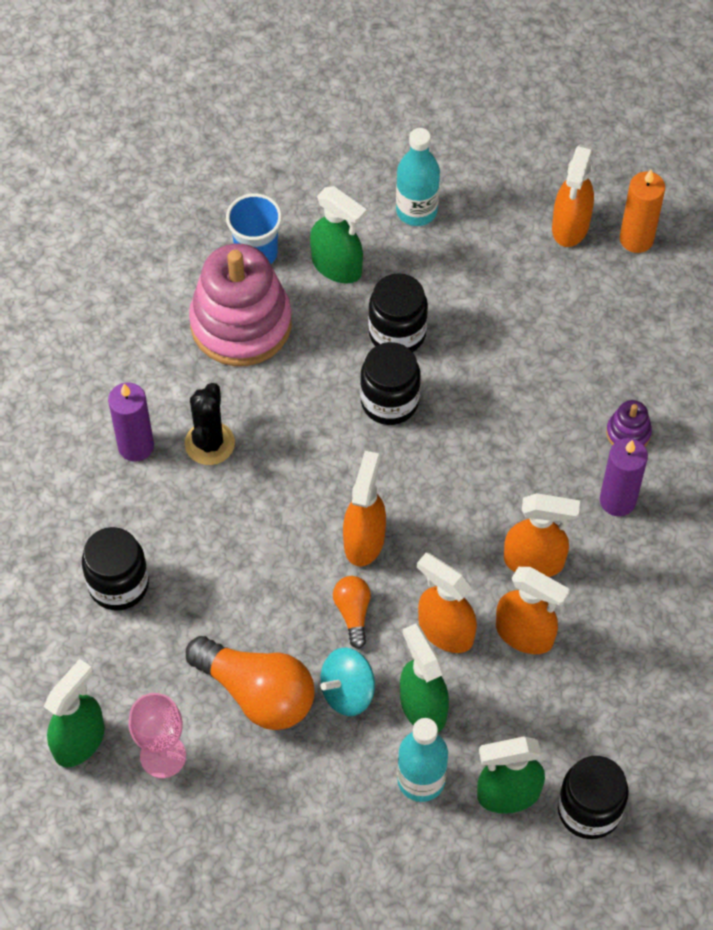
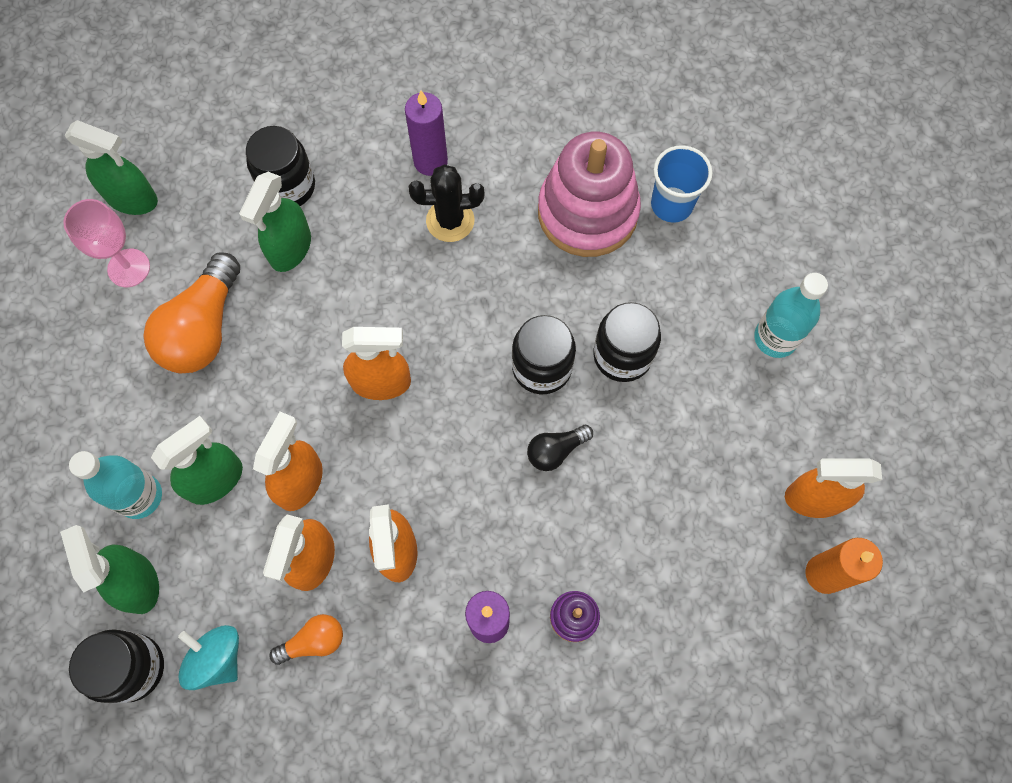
camera: 75 degrees right, 10 degrees up
(337, 266) = (681, 280): green spray bottle -> green spray bottle (290, 249)
(347, 692) = (219, 407): turquoise spinning top -> turquoise spinning top (217, 658)
(353, 613) = (302, 391): orange light bulb -> orange light bulb (313, 641)
(474, 410) = (555, 450): none -> black light bulb

